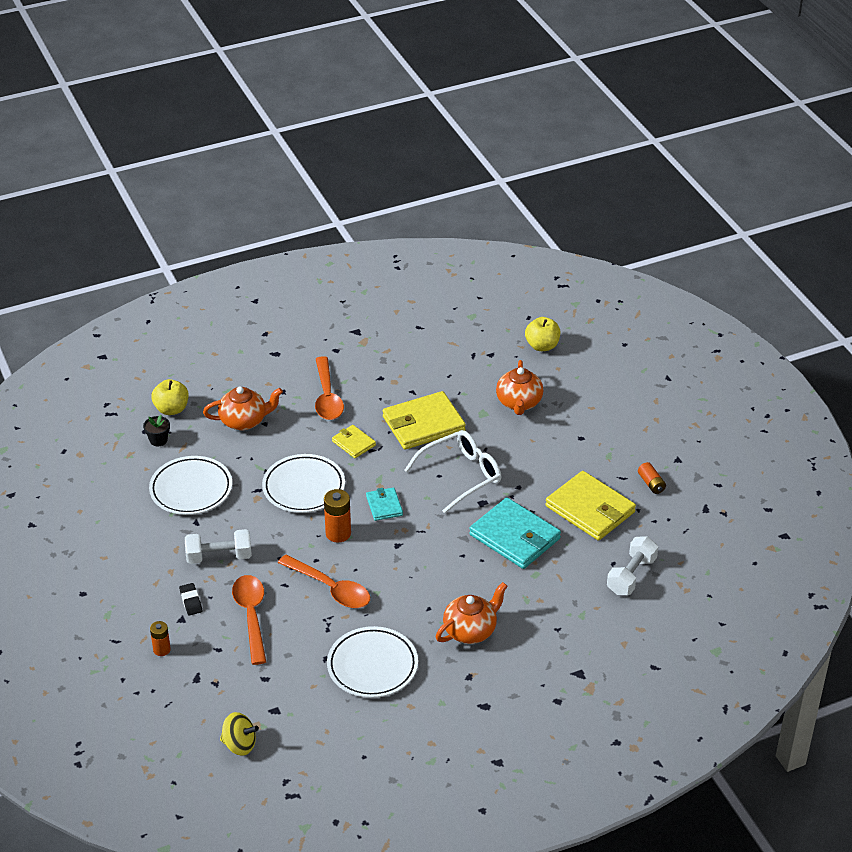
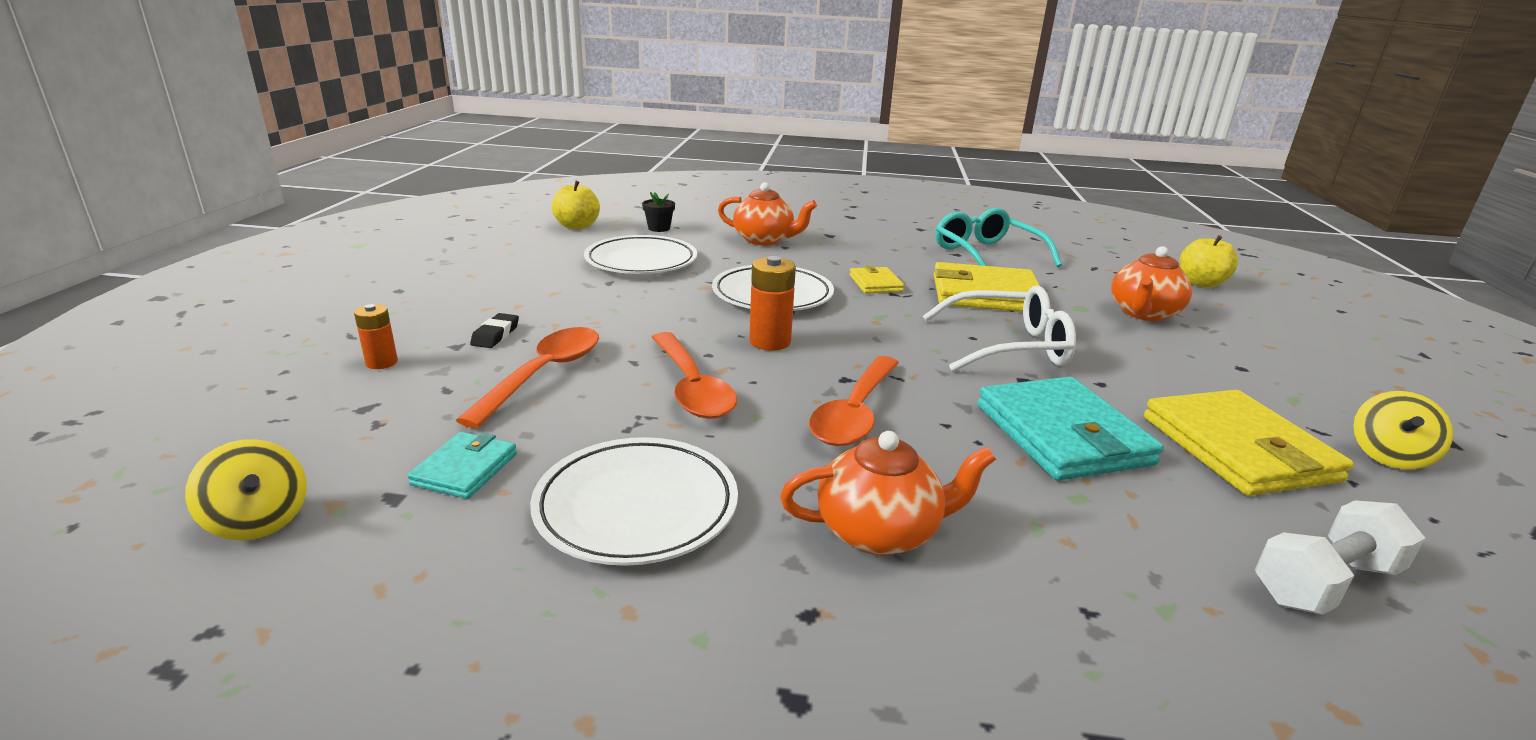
camera: 30 degrees right, 15 degrees down
(171, 409) = (700, 217): yellow apple -> yellow apple (577, 226)
(219, 556) = (591, 312): white dumbbell -> none
(327, 397) = (878, 249): orange spoon -> orange spoon (855, 413)
(384, 506) = (864, 339): turquoise wallet -> turquoise wallet (465, 469)
(399, 369) = (986, 254): none -> turquoise glasses
(651, 483) = (1388, 456): orange battery -> yellow spinning top

